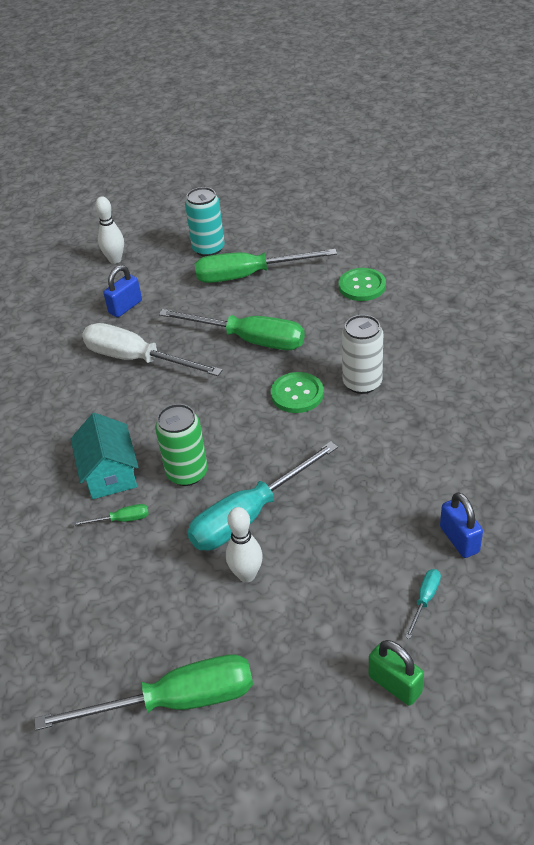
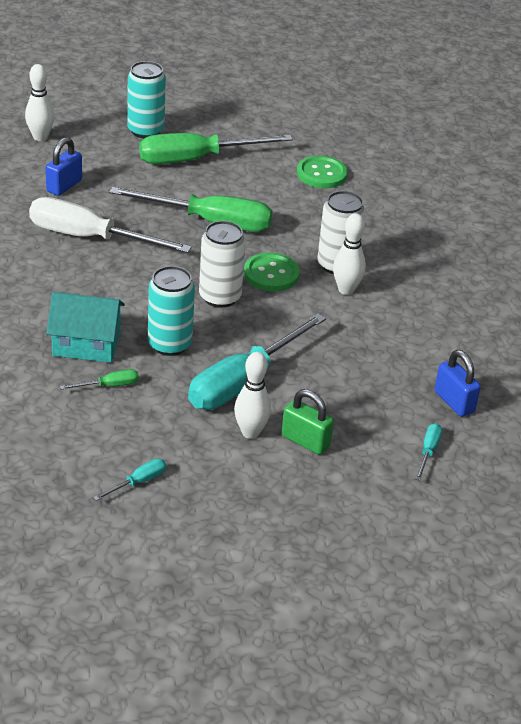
camera: 15 degrees left, 5 degrees down
(110, 473) = (86, 344): turquoise house -> turquoise house turned 60 degrees counterclockwise
(126, 633) = (138, 482): none -> turquoise screwdriver
(175, 701) = (201, 537): green screwdriver -> none
(187, 473) = (169, 344): green can -> turquoise can
(244, 420) = (220, 297): none -> white can
(367, 410) = (346, 290): none -> white bowling pin
(395, 684) = (410, 518): green padlock -> green padlock (305, 441)

